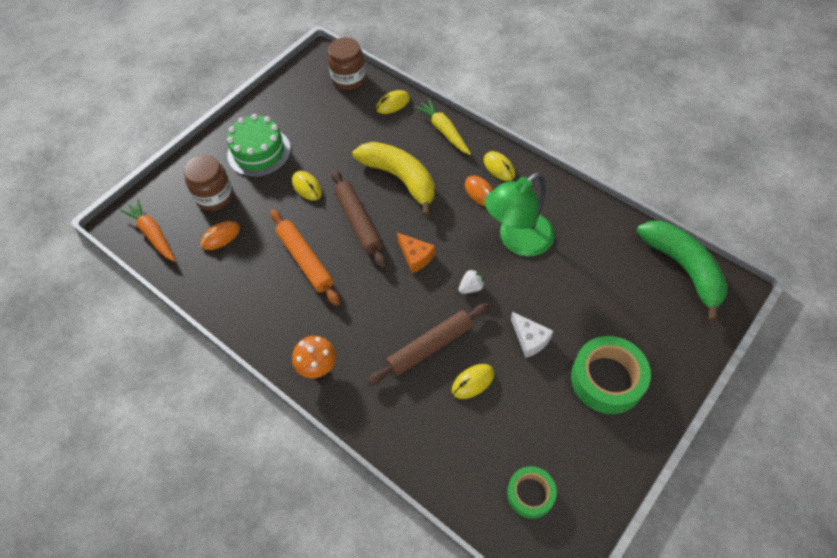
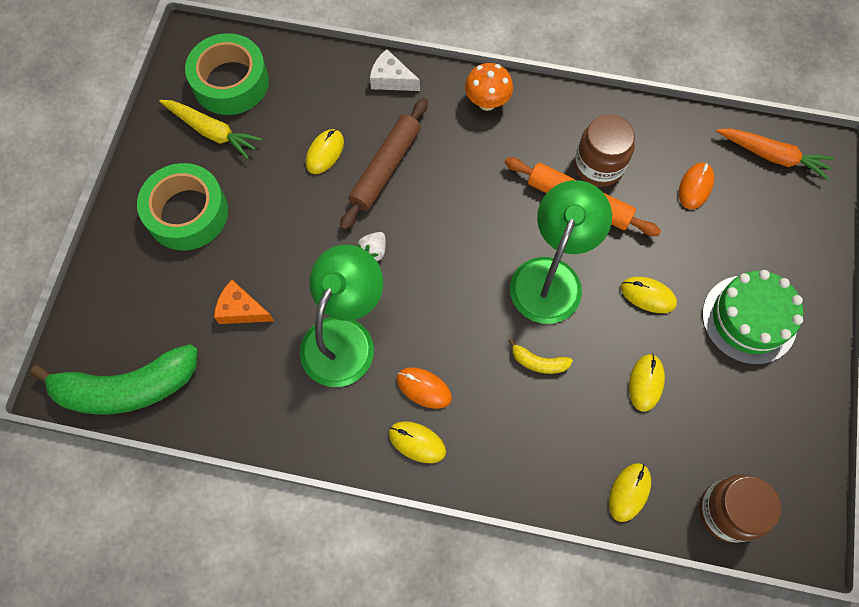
camera: 150 degrees right, 10 degrees up
(215, 196) = (747, 232): brown jar -> brown jar (598, 166)
(345, 145) = (645, 383): none -> yellow mouse
(358, 222) = (551, 276): brown rolling pin -> green lamp
(400, 179) = (538, 362): yellow banana -> yellow banana, size x0.41
(415, 256) = (456, 261): orange cheese -> orange cheese (241, 310)
(444, 131) = (525, 473): yellow carrot -> yellow carrot (212, 132)
(530, 339) = (283, 221): white cheese -> white cheese (391, 79)
(530, 494) = (230, 82): green tape -> green tape, size x1.66
(683, 268) = (127, 388): green banana -> green banana turned 45 degrees counterclockwise

